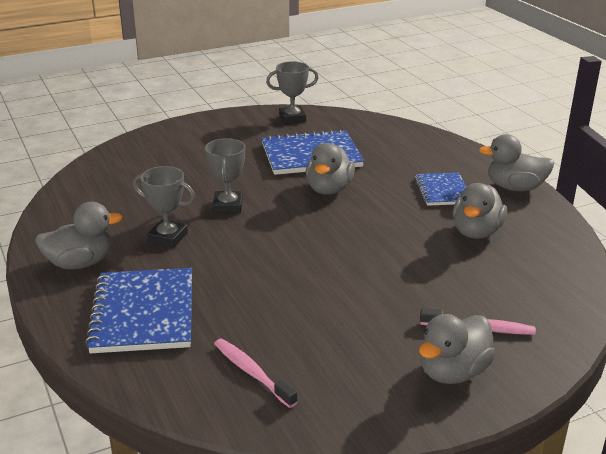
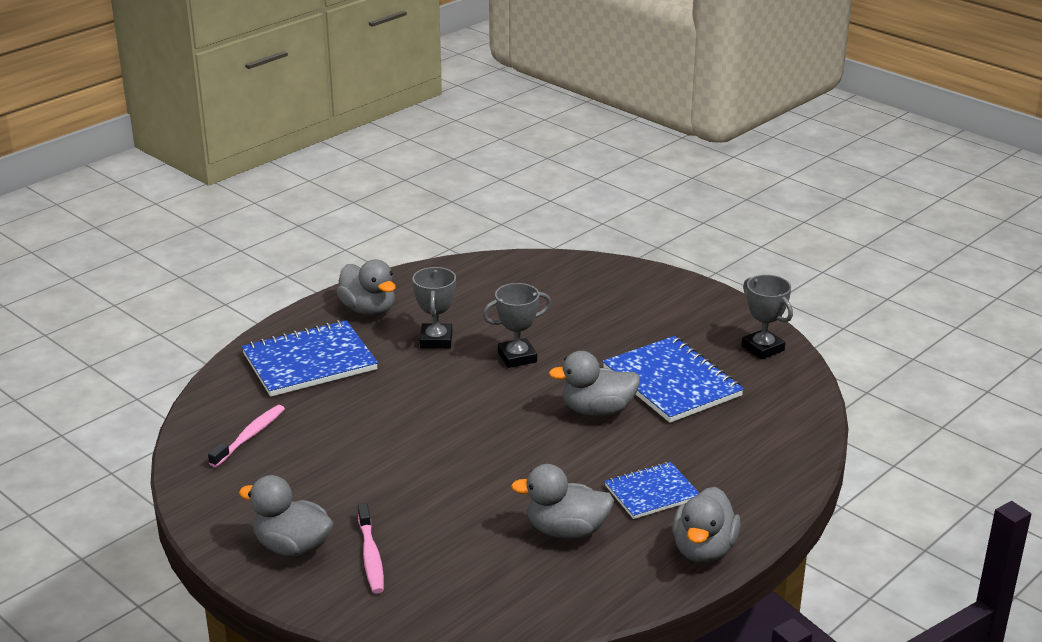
camera: 70 degrees right, 0 degrees up
(515, 187) = (703, 550): grey duck -> grey duck turned 150 degrees counterclockwise

